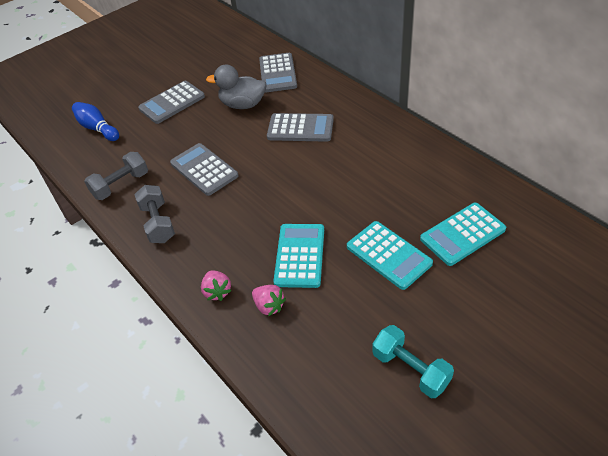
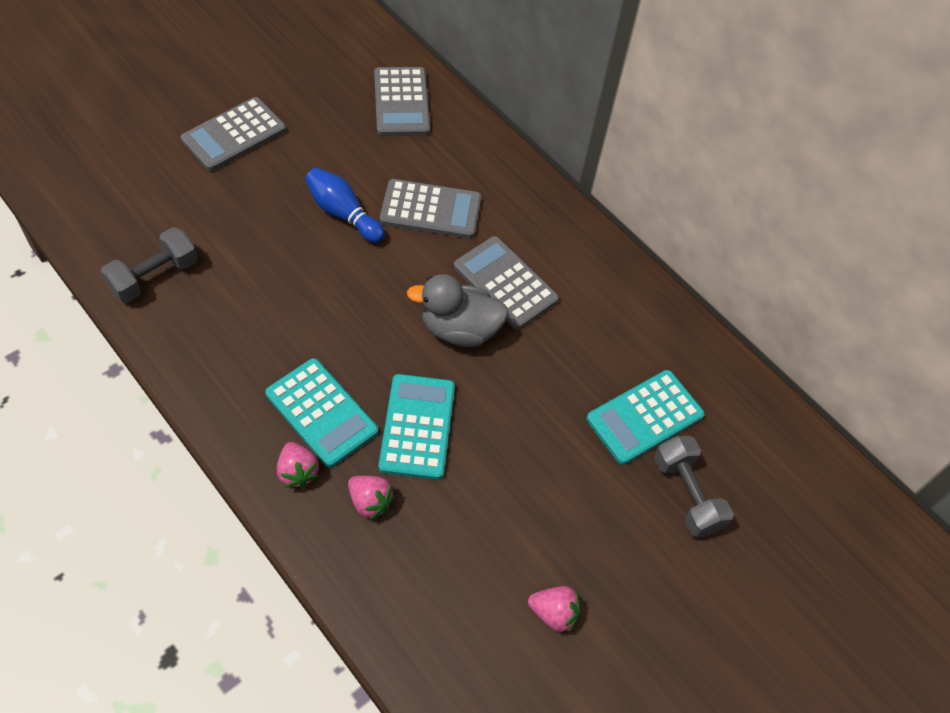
camera: 10 degrees left, 10 degrees up
(97, 128) = (115, 167): blue bowling pin -> blue bowling pin (343, 213)
(158, 223) = (212, 350): grey dumbbell -> grey dumbbell (687, 494)
(204, 169) = (282, 265): grey calculator -> grey calculator (505, 283)
(243, 105) = (345, 154): grey duck -> grey duck (459, 329)
(388, 255) = (541, 439): turquoise calculator -> turquoise calculator (321, 413)
(410, 369) = (553, 613): turquoise dumbbell -> pink strawberry

